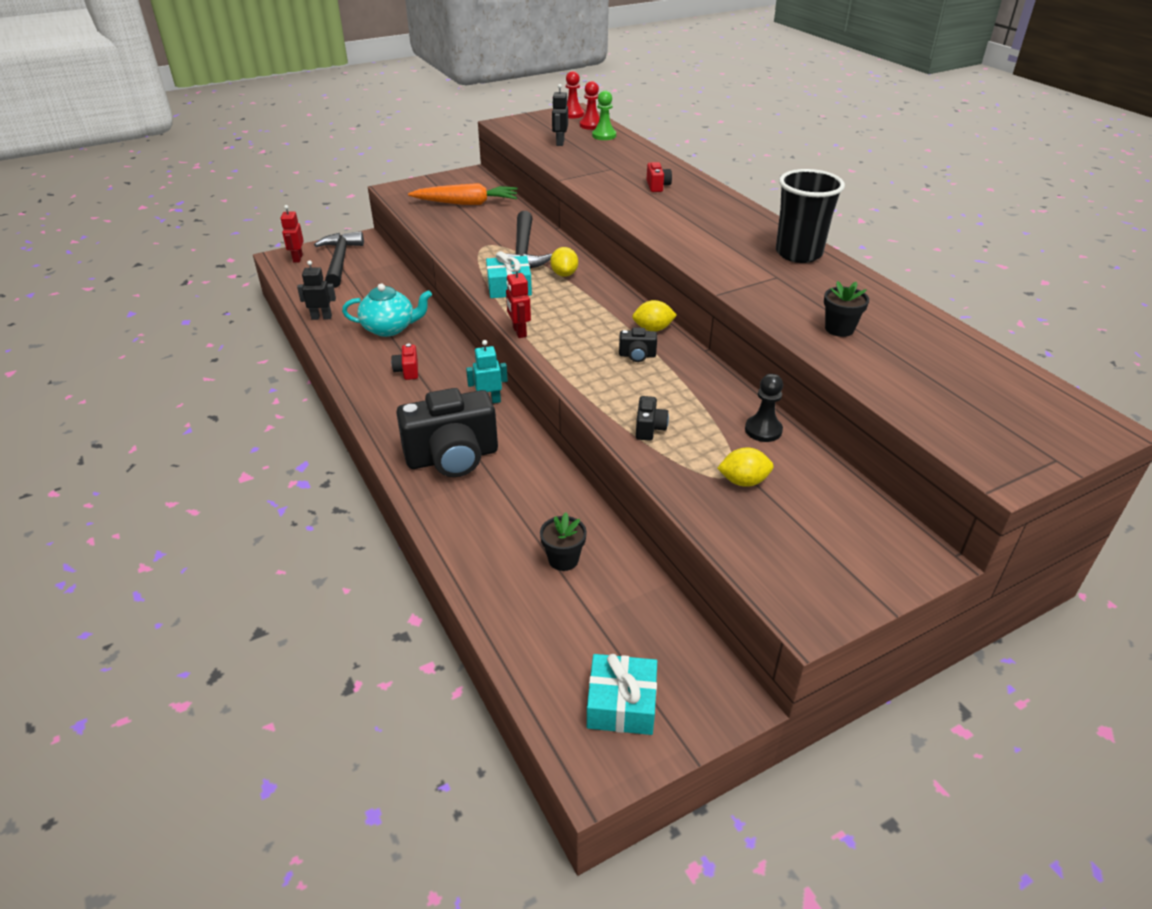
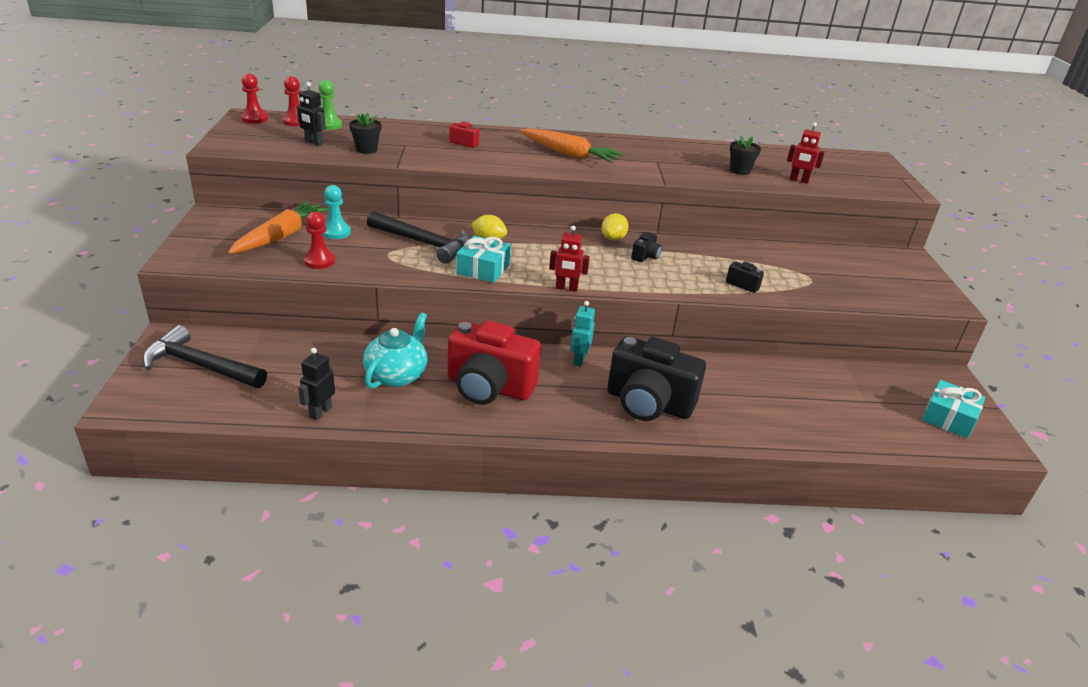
camera: 65 degrees left, 5 degrees down
(297, 258) = (146, 394): red robot -> red robot (798, 180)
(407, 371) = (489, 387): red camera -> red camera, size x2.41
(446, 227) = (319, 261): none -> red pawn
(452, 457) = (648, 403): black camera -> black camera turned 105 degrees clockwise
(497, 217) = (336, 232): none -> turquoise pawn
(563, 559) = (803, 393): black flower pot -> black flower pot (366, 149)
(711, 232) = (569, 154): none -> orange carrot
(743, 481) = (819, 276): yellow lemon -> none
(763, 430) = (768, 250): black pawn -> none
(798, 253) = (631, 145): black cup -> none

